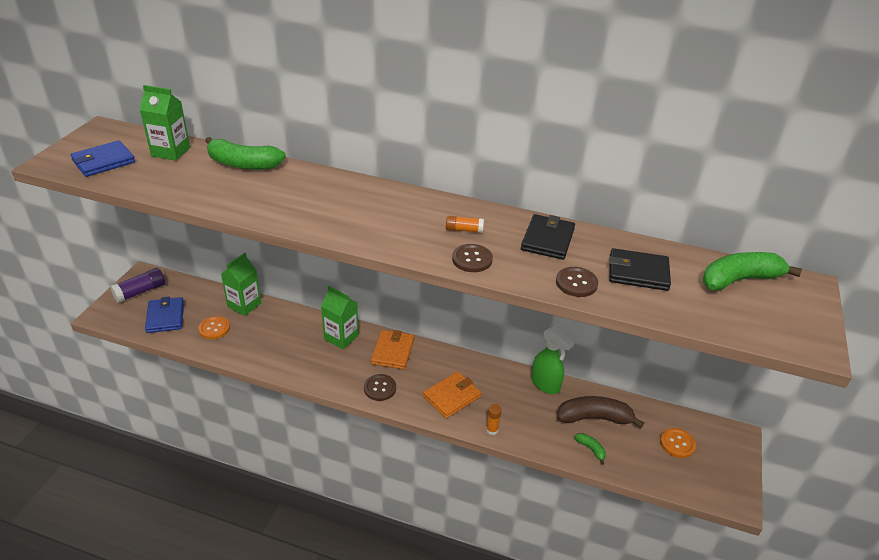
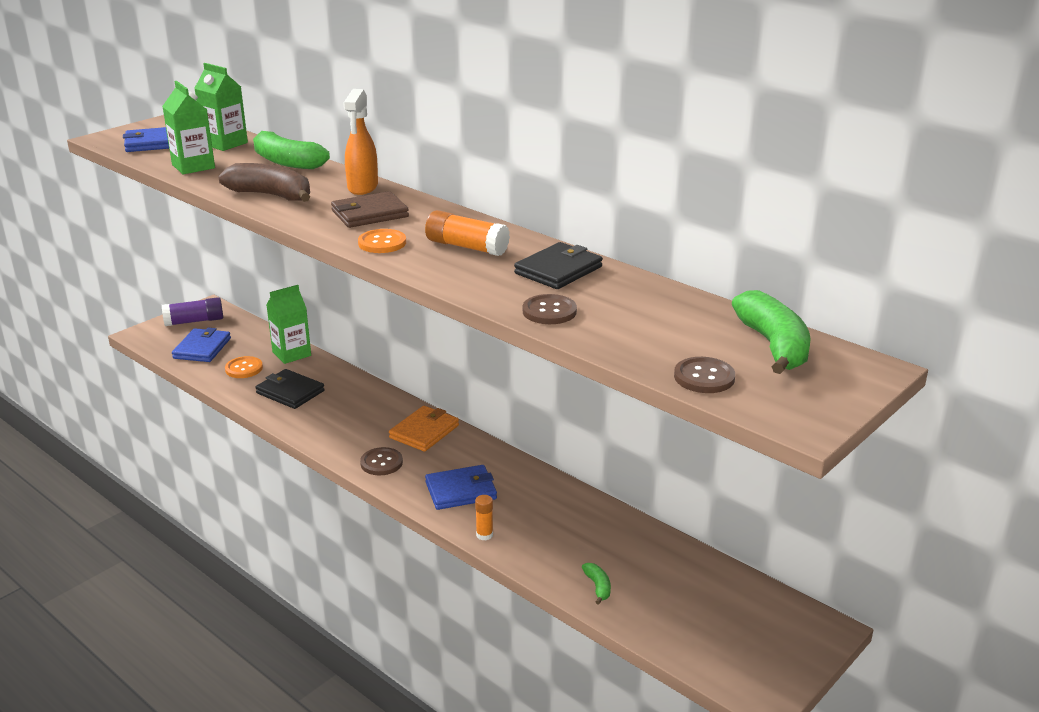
camera: 25 degrees right, 10 degrees down
(331, 182) = (362, 188): none -> orange spray bottle
(341, 337) = (375, 405): green carton -> green carton (193, 166)
(361, 210) = (369, 214): none -> brown wallet
(452, 396) = (461, 490): orange wallet -> blue wallet
(464, 230) = (467, 247): orange glue stick -> orange glue stick, size x1.73
(472, 259) = (447, 272): brown button -> brown button (704, 377)
(545, 384) = (591, 507): green spray bottle -> none
(594, 418) = (629, 557): brown banana -> brown banana (271, 195)
(638, 272) = (640, 316): black wallet -> black wallet (290, 392)
(677, 444) = (725, 613): orange button -> orange button (382, 243)
(740, 280) = (773, 346): green banana -> green banana turned 75 degrees clockwise

